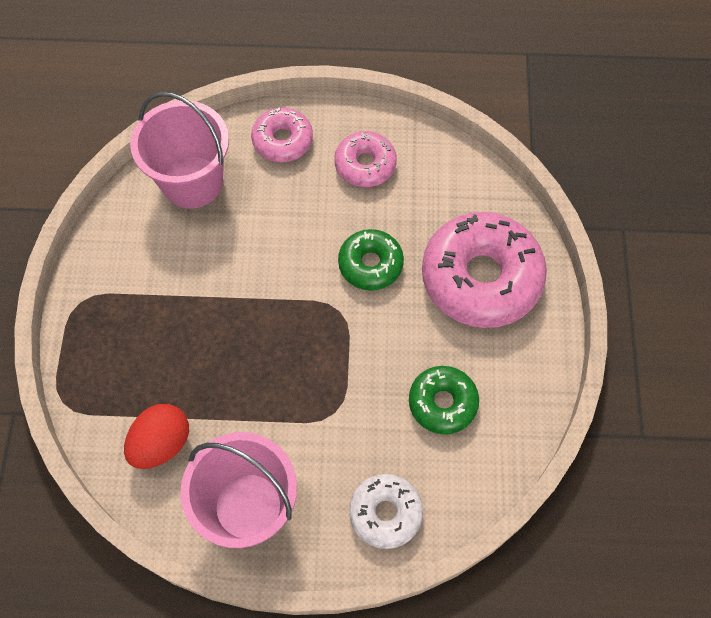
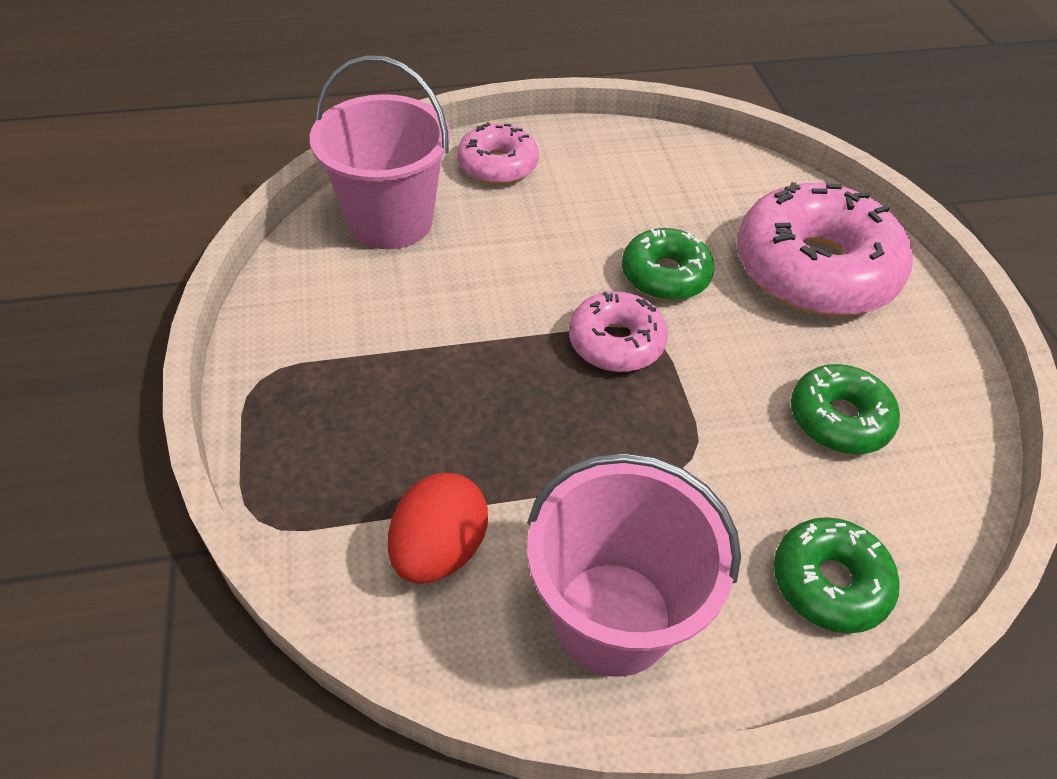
camera: 15 degrees left, 15 degrees down
(365, 165) = (613, 176): pink donut -> pink donut (616, 342)
(385, 513) = (829, 582): white donut -> green donut

